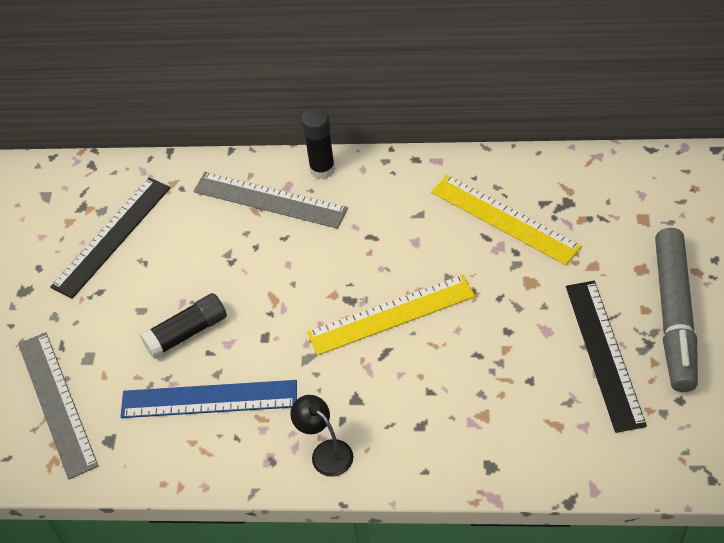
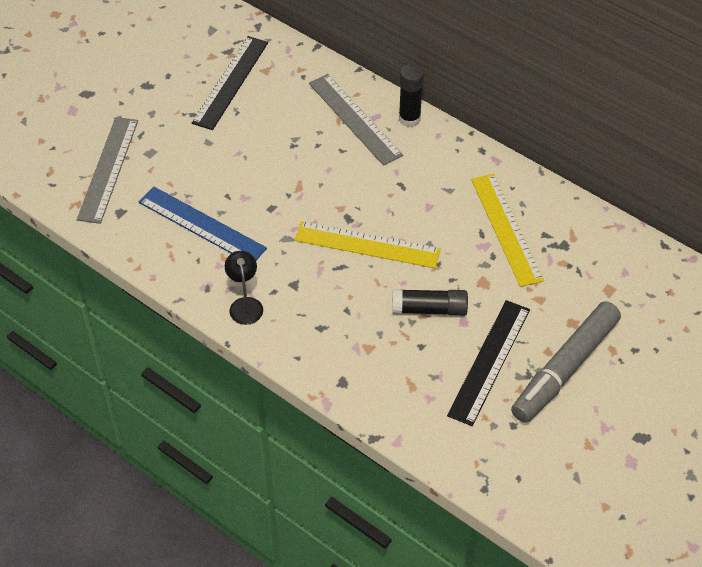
camera: 30 degrees right, 0 degrees up
(112, 236) = (230, 82): black ruler -> black ruler turned 45 degrees counterclockwise
(187, 333) = (224, 174): black glue stick -> black glue stick (429, 309)

